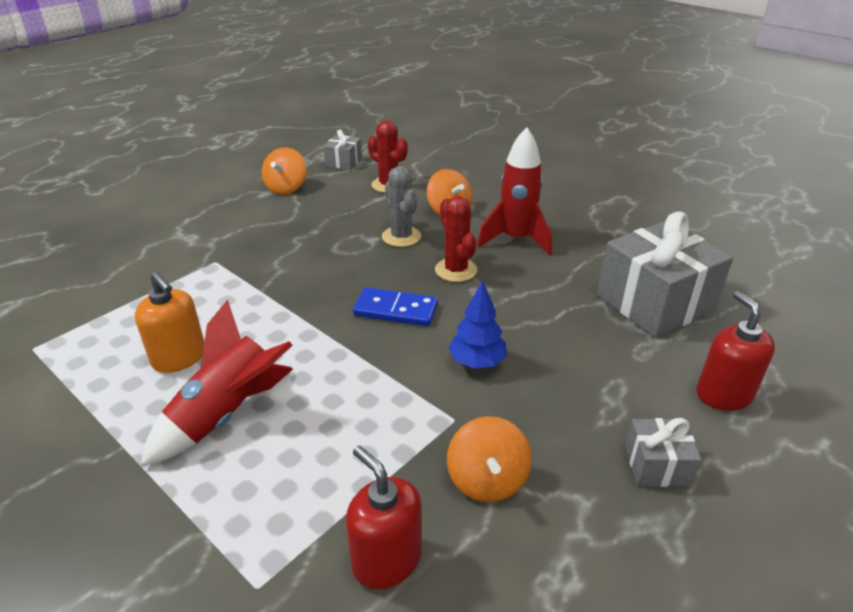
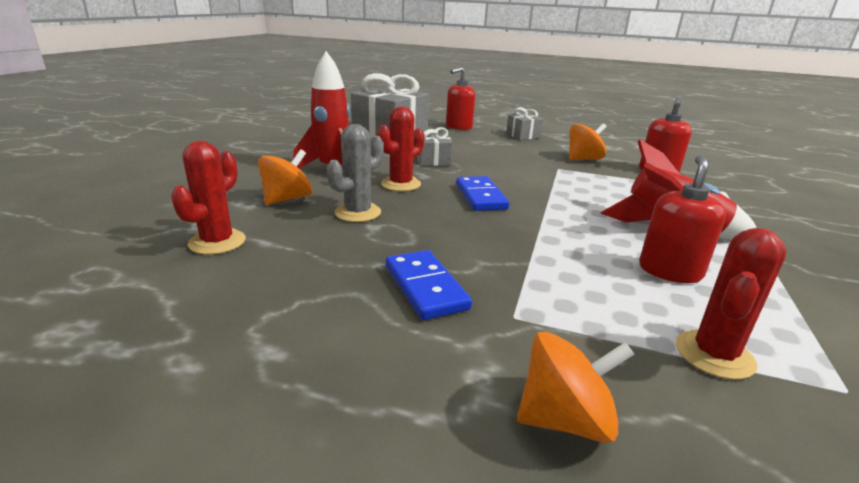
camera: 115 degrees left, 10 degrees down
(108, 317) = (714, 354): none -> red cactus
(179, 357) = (670, 271): orange soap dispenser -> red soap dispenser
(273, 241) = (425, 287): none -> blue domino
(286, 188) = (241, 332): orange spinning top -> orange spinning top (565, 419)
(344, 162) = (113, 300): grey gift -> grey gift (433, 161)
(477, 362) = (503, 168): blue tree -> none

